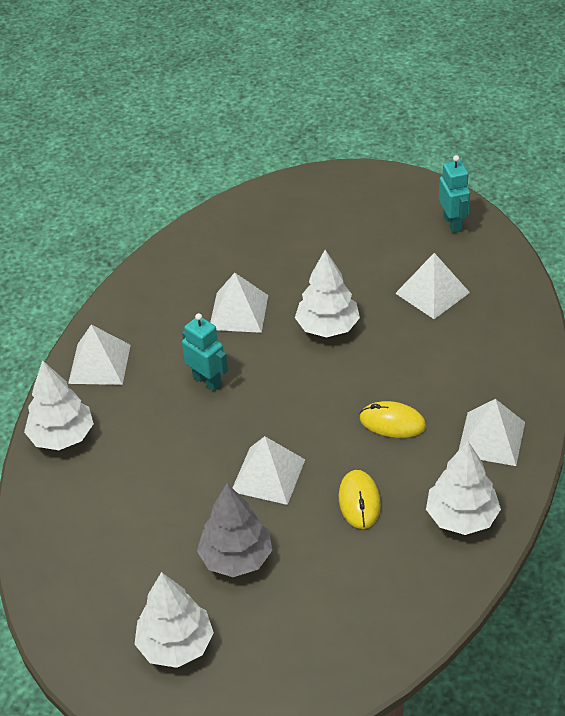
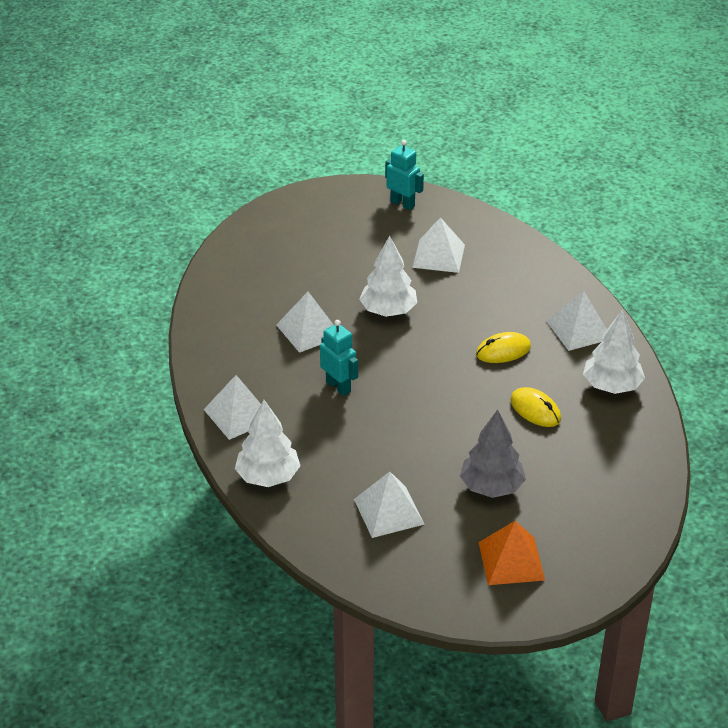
camera: 40 degrees left, 5 degrees down
(175, 645) = (511, 561): white tree -> orange pyramid
(207, 381) = (338, 386): turquoise robot -> turquoise robot turned 45 degrees clockwise
(268, 475) = (454, 425): white pyramid -> white pyramid (389, 511)

